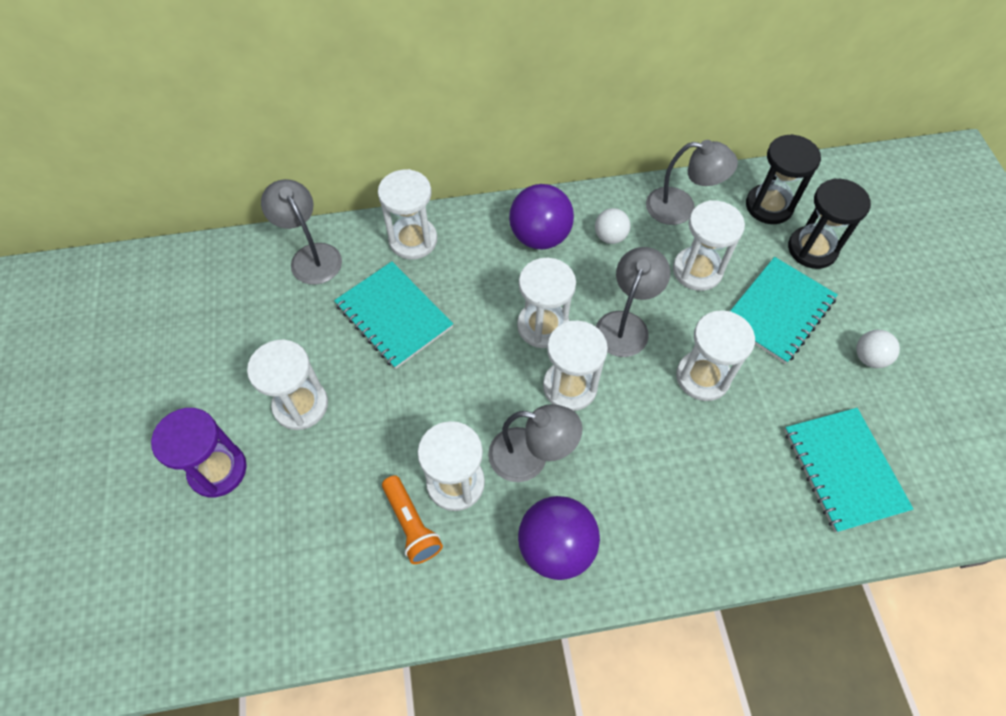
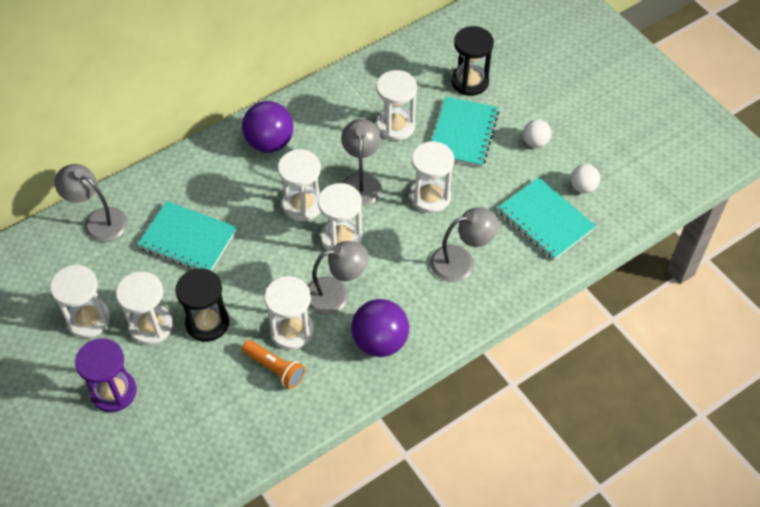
camera: 25 degrees left, 5 degrees down
(413, 240) = (173, 180): white hourglass -> white hourglass (88, 319)
(610, 237) = (322, 124): white ball -> white ball (583, 187)
(681, 207) = (364, 84): grey lamp -> grey lamp (461, 261)
(769, 206) = (427, 61): black hourglass -> black hourglass (207, 323)

